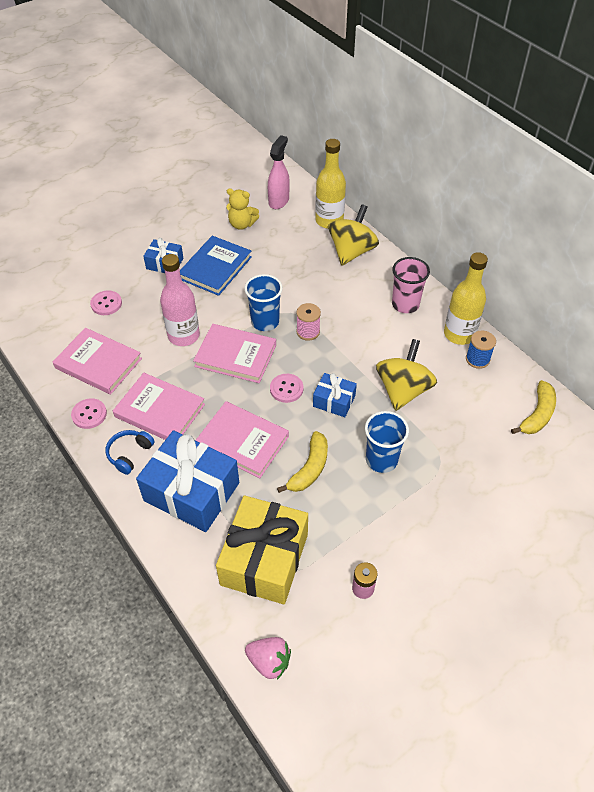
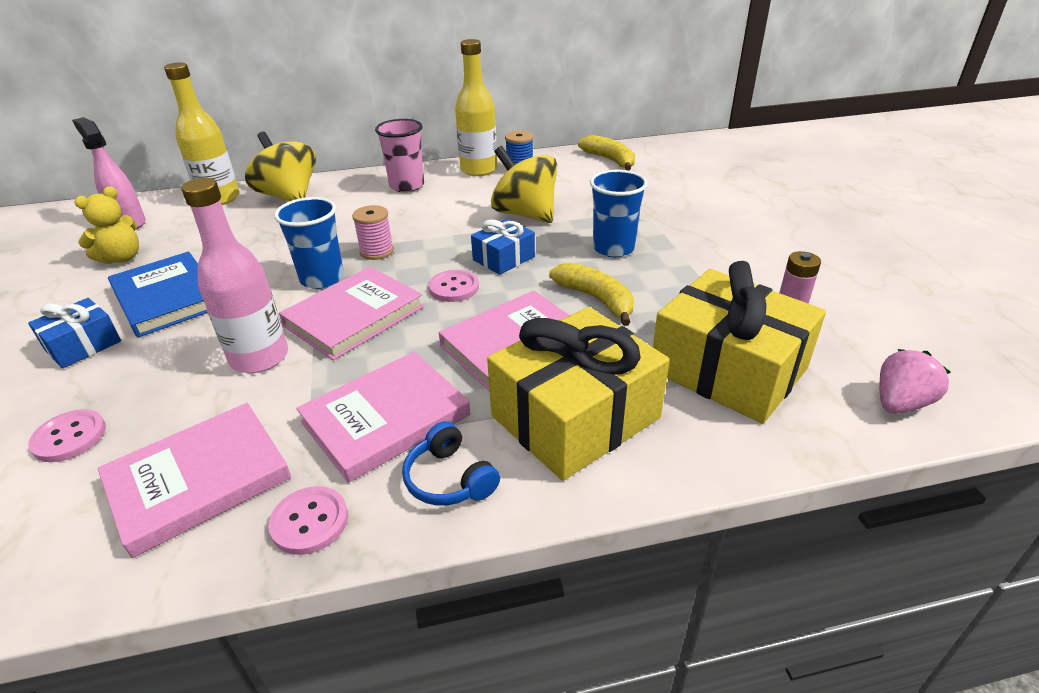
camera: 65 degrees left, 15 degrees down
(191, 492) = (575, 417): blue gift -> yellow gift

